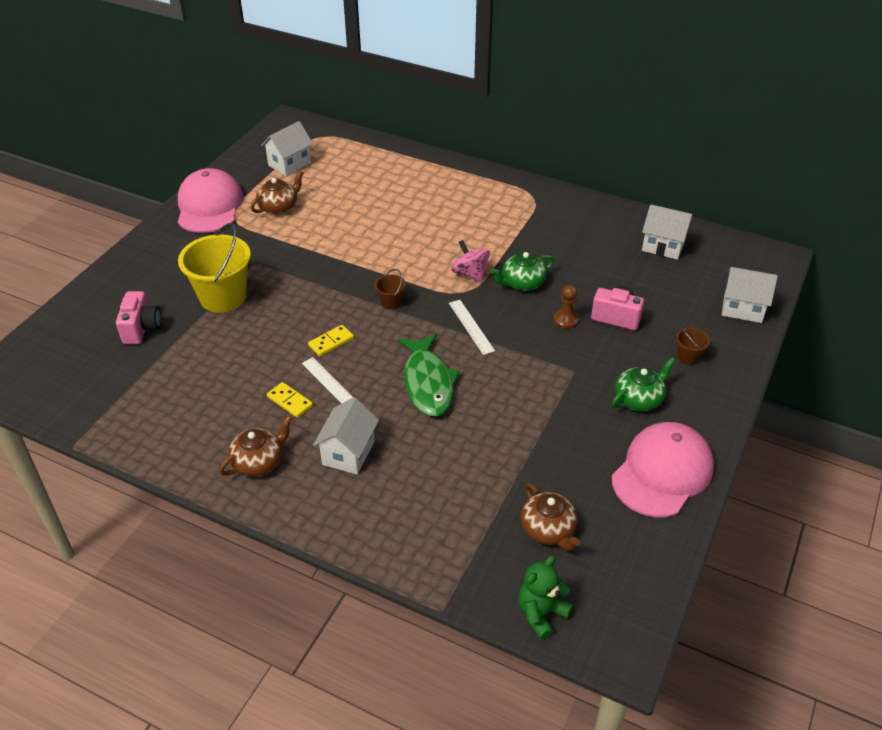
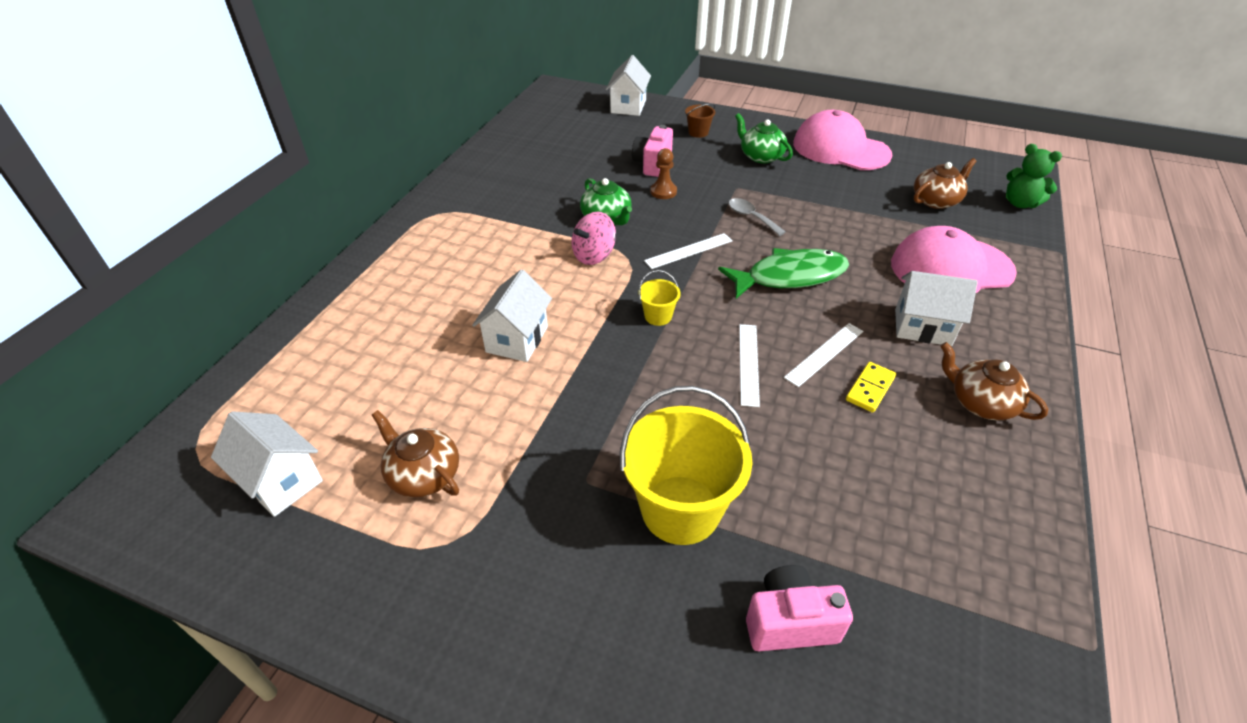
camera: 95 degrees left, 0 degrees up
(209, 206) = (403, 596): pink cap -> pink cap (951, 268)
(331, 342) = (748, 363): yellow domino -> white ruler
(391, 302) = (658, 316): brown bucket -> yellow bucket
(520, 373) = (751, 217): none -> grey spoon
(663, 246) = (538, 137): white house -> white house (517, 339)

